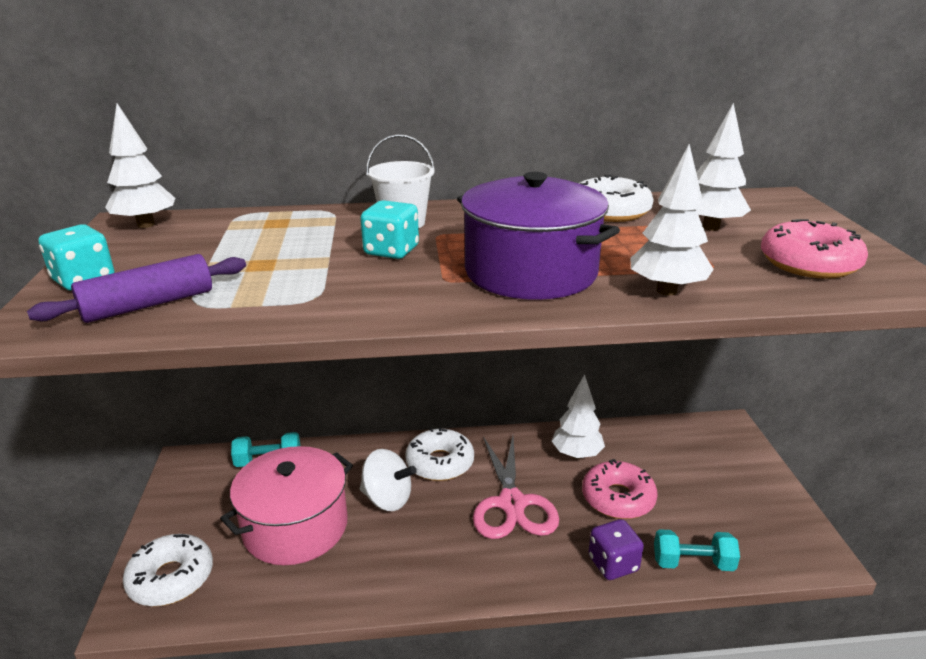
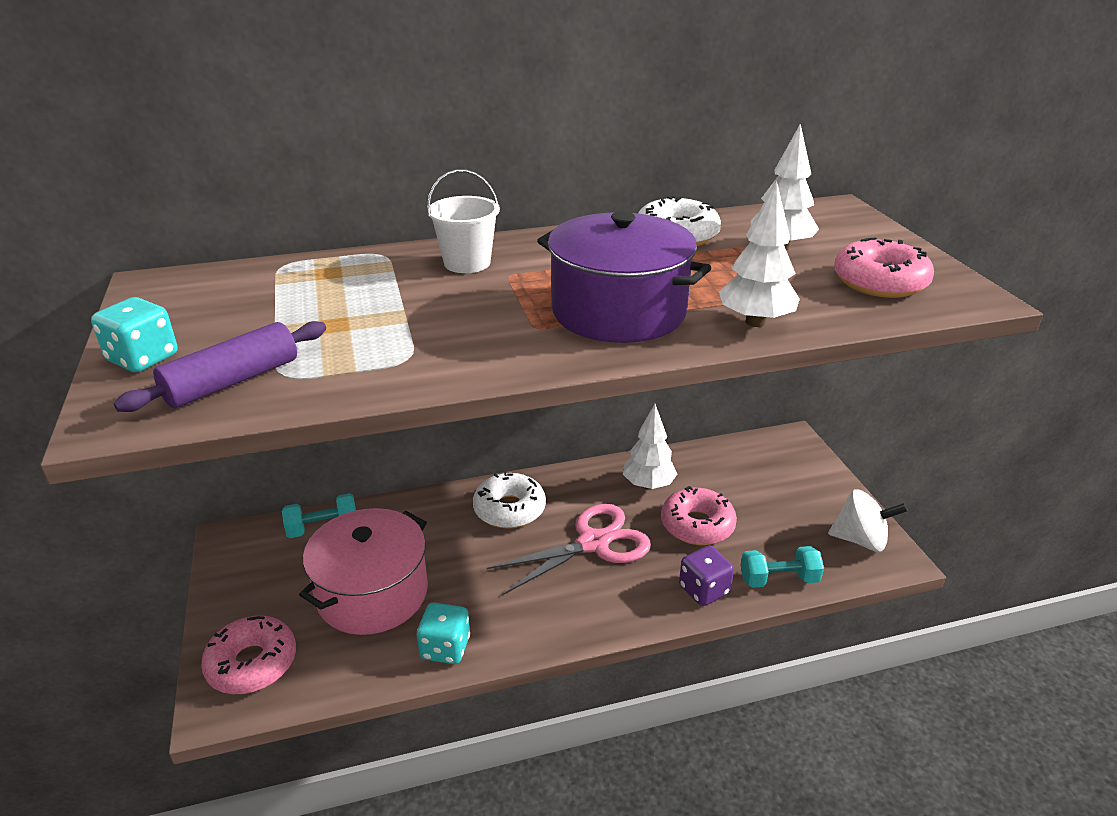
camera: 10 degrees left, 5 degrees up
(146, 225) = (178, 285): white tree -> none
(171, 578) = (252, 663): white donut -> pink donut
(387, 499) = (463, 553): white spinning top -> white spinning top (860, 540)
(391, 251) = (467, 298): turquoise dice -> turquoise dice (445, 648)
(512, 504) = (593, 543): pink scissors -> pink scissors turned 105 degrees counterclockwise

